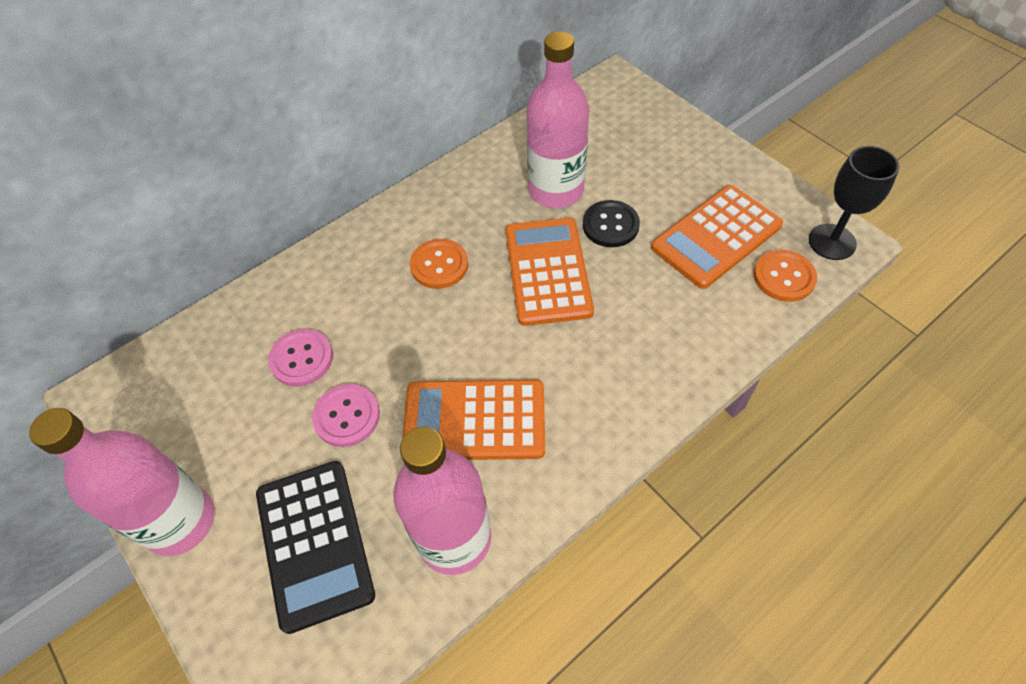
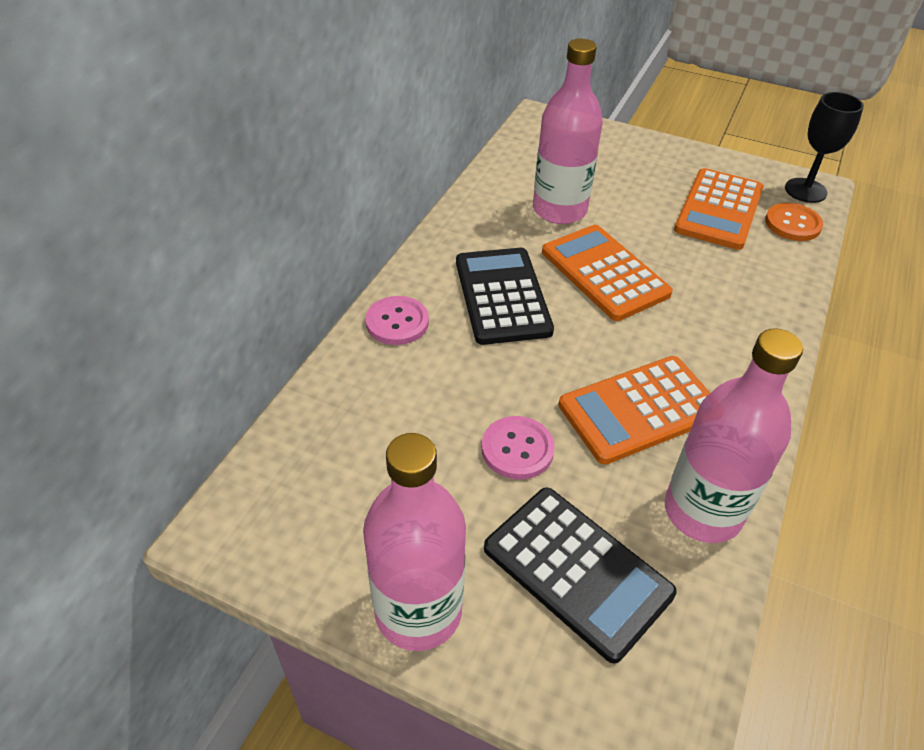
camera: 30 degrees left, 10 degrees down
(301, 359) = (430, 416): pink button -> pink button (397, 322)
(439, 265) = (502, 296): orange button -> black calculator
(610, 225) = (628, 224): black button -> none

